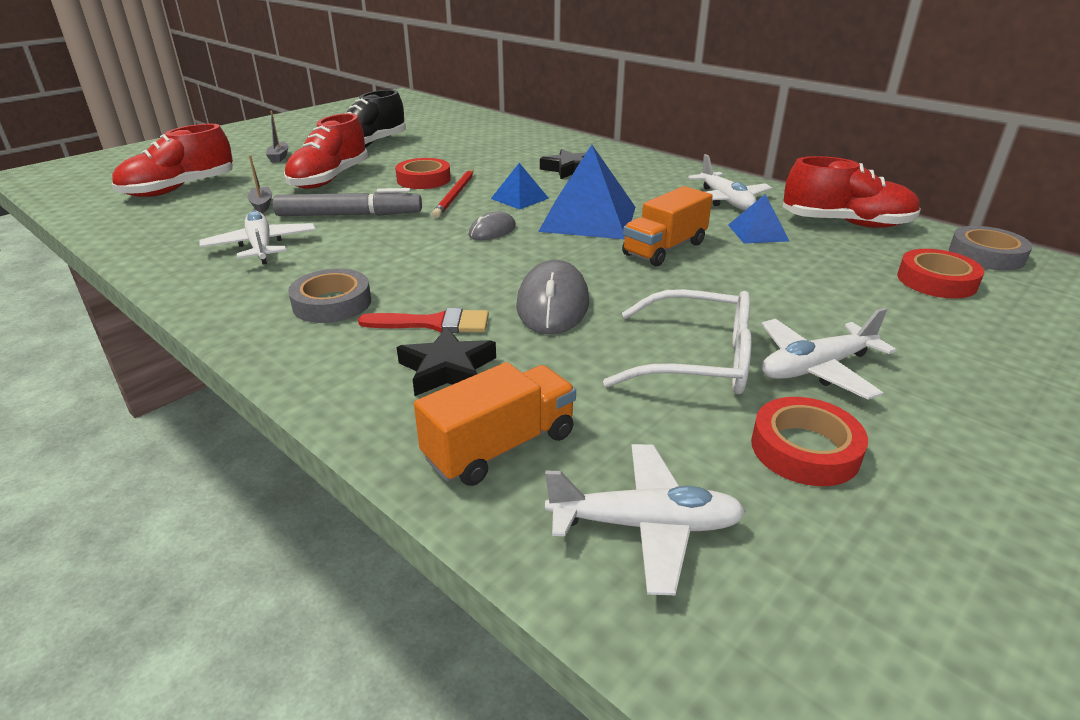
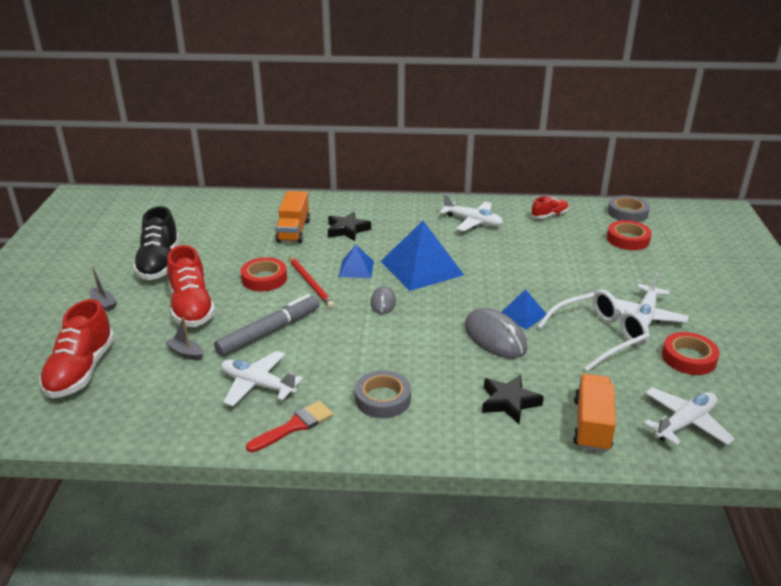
camera: 40 degrees left, 0 degrees up
(433, 323) = (458, 381): red brush -> red brush (294, 426)
(664, 249) = (492, 273): orange truck -> orange truck (293, 231)
(757, 232) = (519, 240): blue pyramid -> blue pyramid (522, 314)
(846, 223) = (549, 215): red shoe -> red shoe, size x0.53

